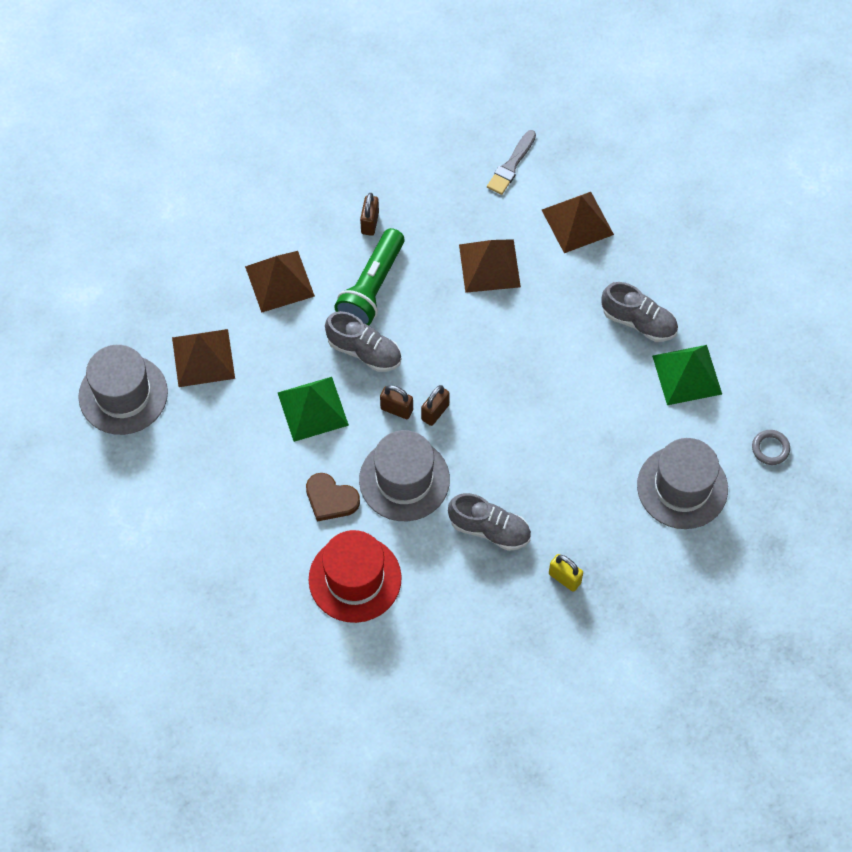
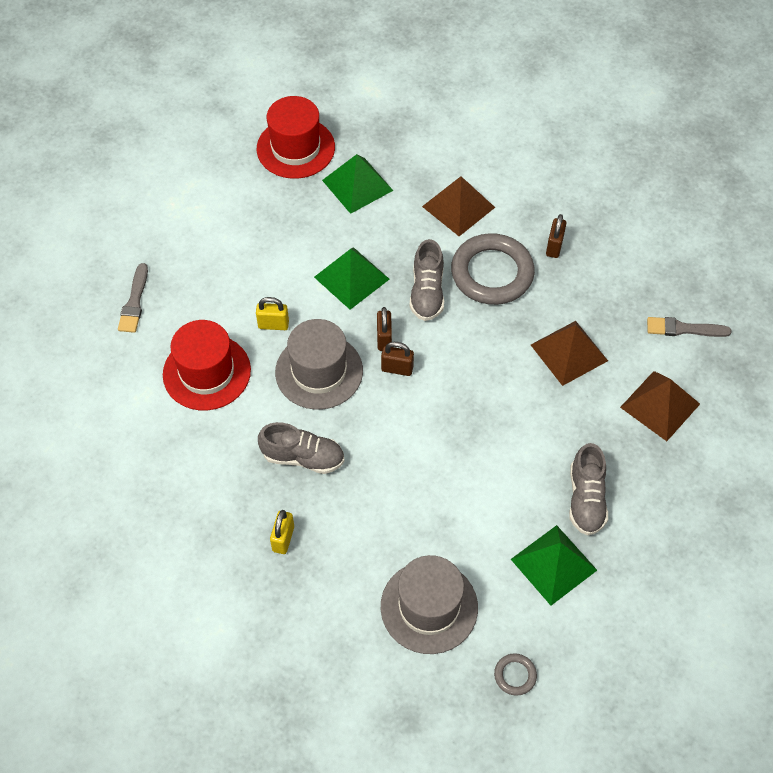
camera: 65 degrees right, 5 degrees down
(123, 394) = (295, 148): grey hat -> red hat
(203, 358) = (357, 185): brown pyramid -> green pyramid
(236, 617) = (134, 302): none -> grey brush
(330, 499) = (273, 325): brown heart -> yellow padlock
(370, 223) = (554, 246): brown padlock -> brown padlock turned 60 degrees counterclockwise
(371, 287) = (492, 273): green flashlight -> grey ring
(490, 529) = (303, 457): grey shoe -> grey shoe turned 75 degrees counterclockwise

